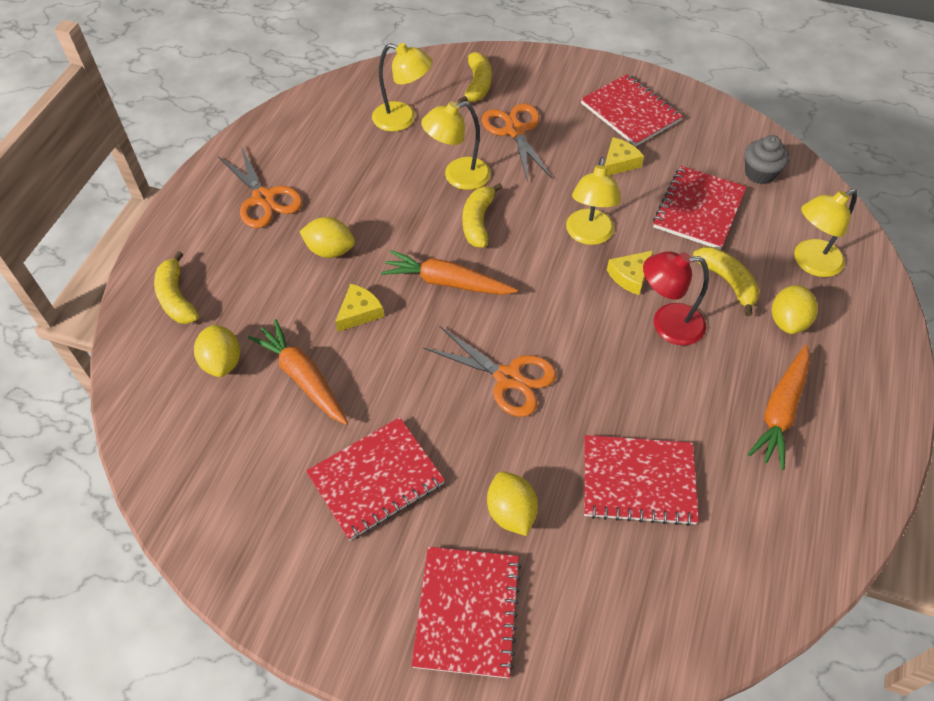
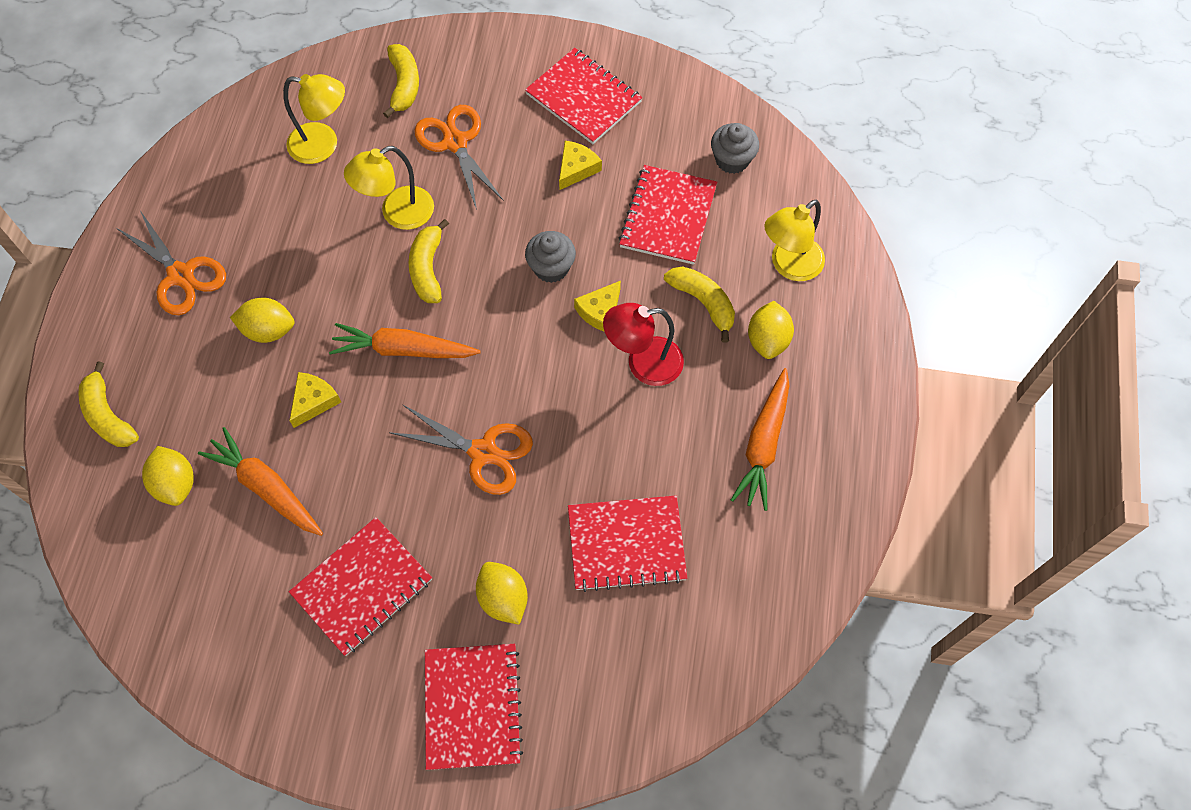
camera: 10 degrees left, 10 degrees up
(588, 235) = (551, 267): yellow lamp -> grey cupcake

